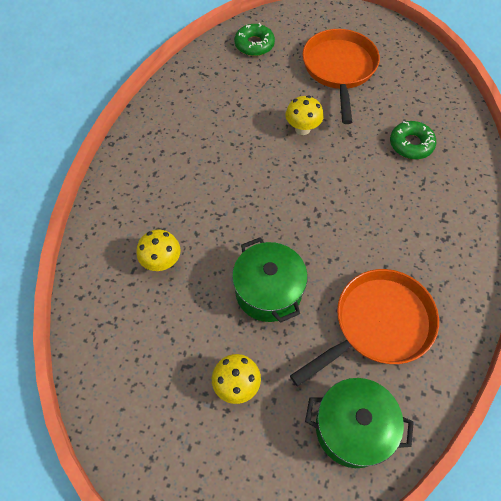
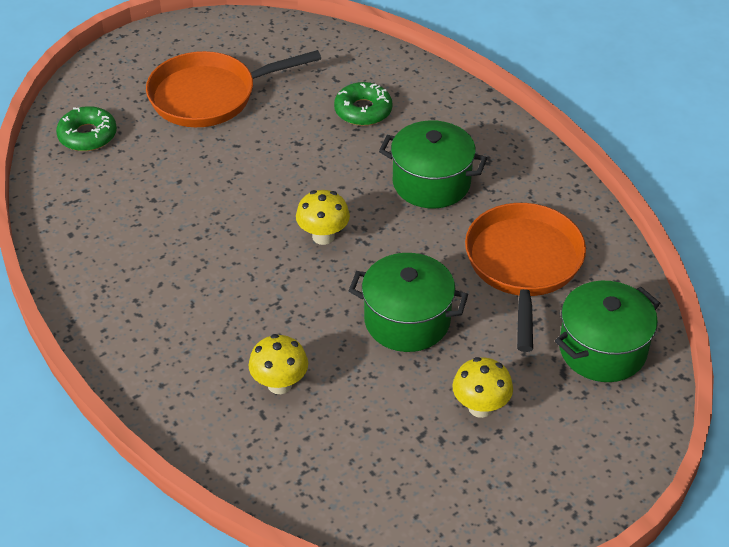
camera: 50 degrees left, 15 degrees down
(302, 129) = (248, 172): yellow mushroom -> yellow mushroom (323, 236)
(339, 69) = (209, 96): orange pan -> orange pan turned 60 degrees counterclockwise
(392, 222) = (431, 183): none -> green pot

